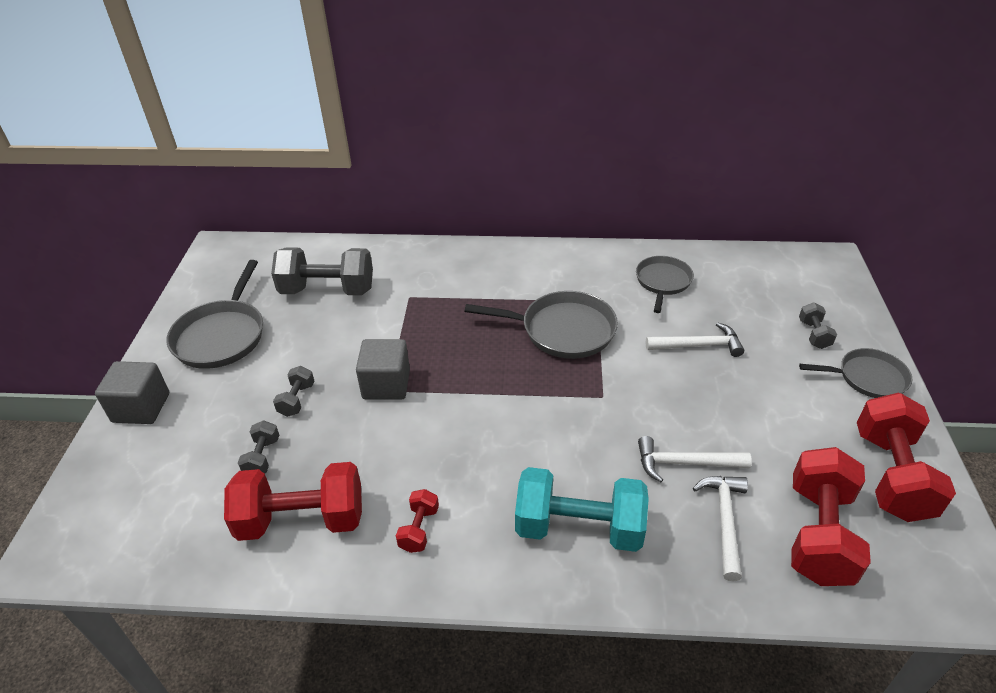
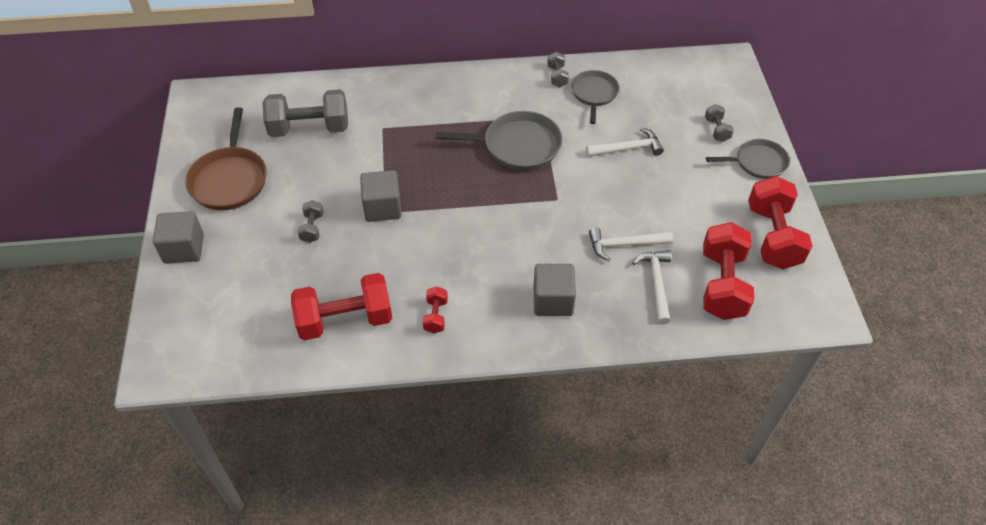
camera: 10 degrees left, 10 degrees up
(221, 336) = (229, 179): grey pan -> brown pan
(262, 457) = (299, 277): grey dumbbell -> grey dumbbell (557, 76)
(579, 527) = (553, 301): turquoise dumbbell -> grey cube

